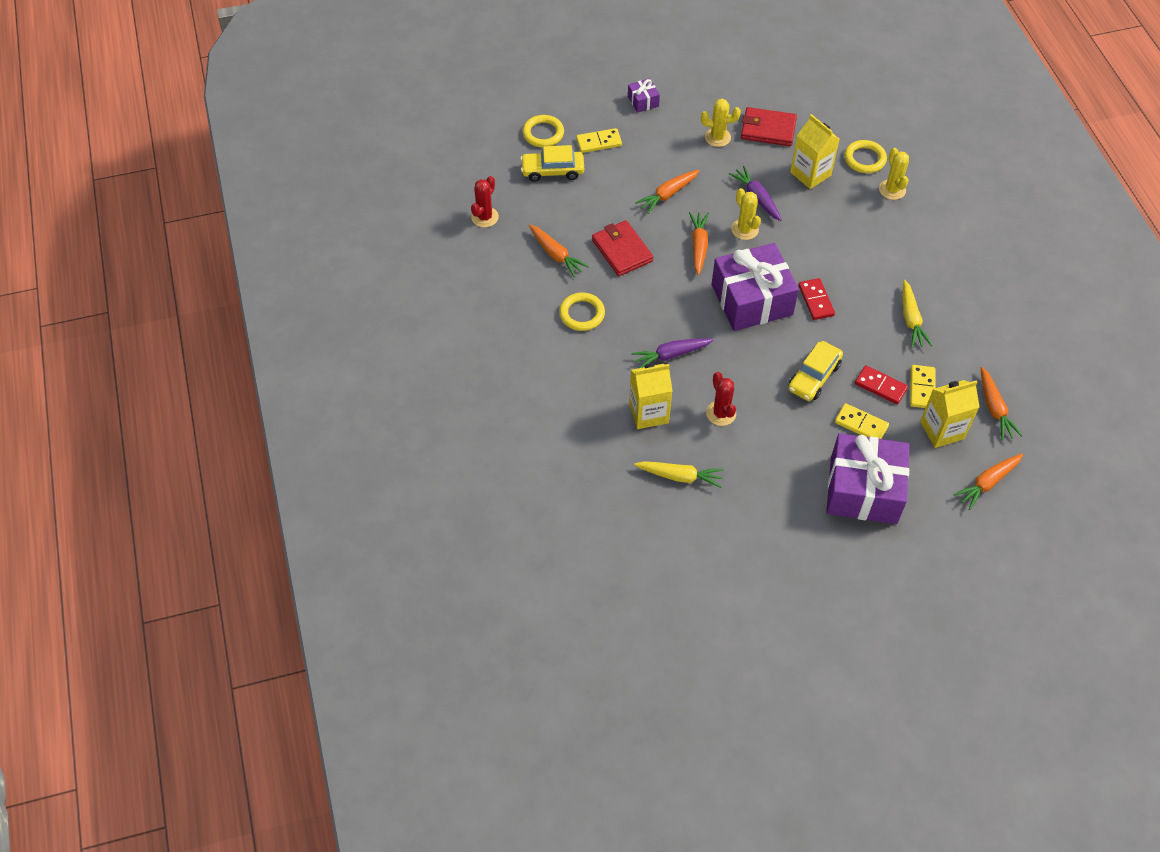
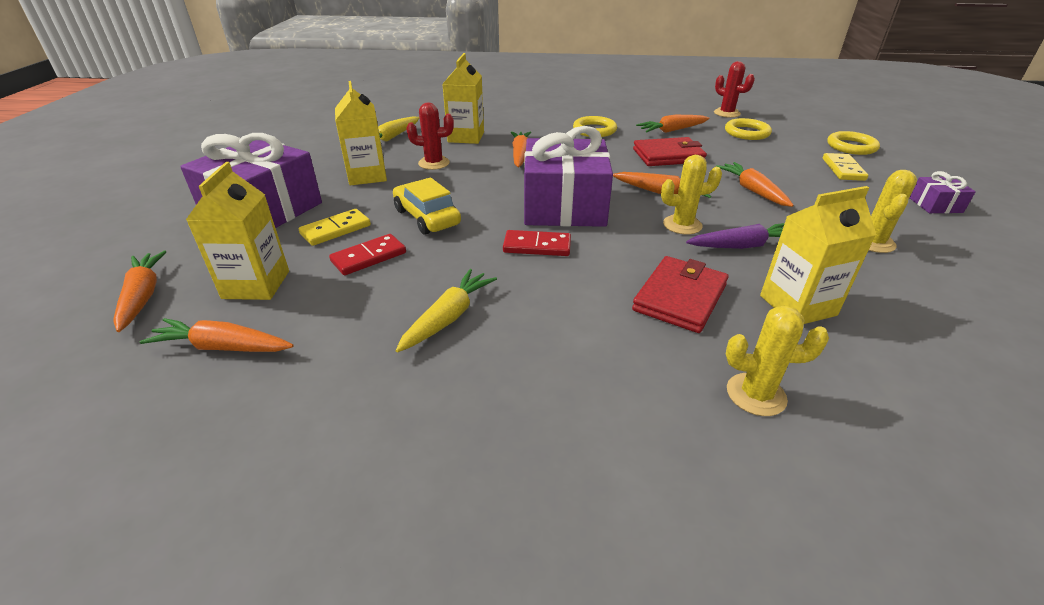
camera: 110 degrees right, 20 degrees down
(552, 171) = (791, 143): yellow car -> none
(671, 355) = (520, 155): purple carrot -> orange carrot
(768, 129) = (907, 290): red wallet -> red wallet (680, 297)
(770, 451) = (367, 176): none -> yellow carton
(864, 159) = (847, 383): yellow ring -> yellow ring (747, 133)
(911, 319) = (448, 317): yellow carrot -> yellow carrot turned 105 degrees clockwise
(922, 388) = (331, 289): yellow domino -> none

